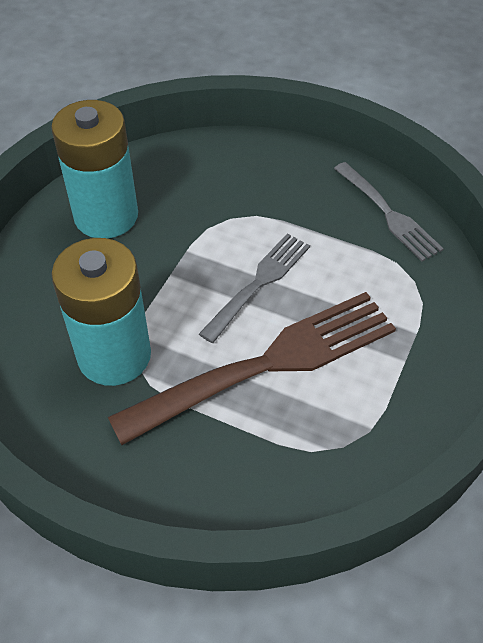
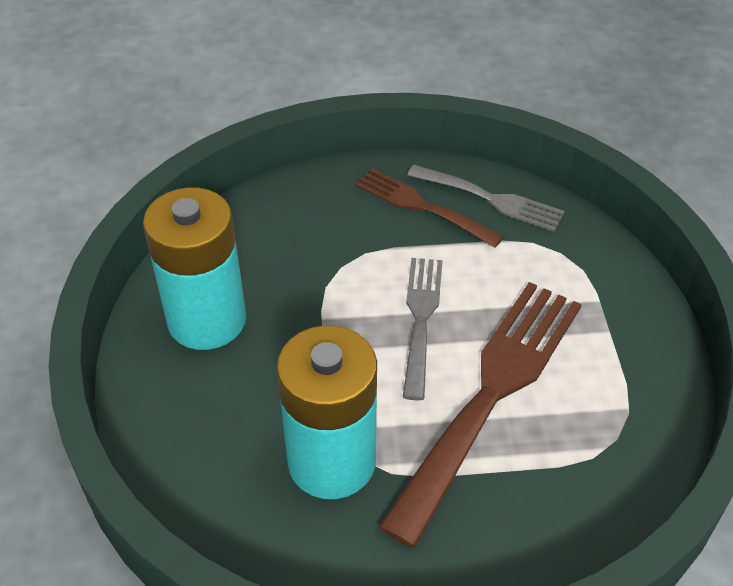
camera: 30 degrees left, 5 degrees down
(327, 197) = (422, 206): none -> brown fork

